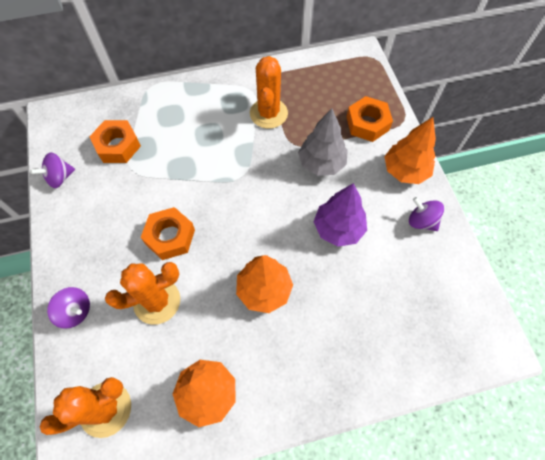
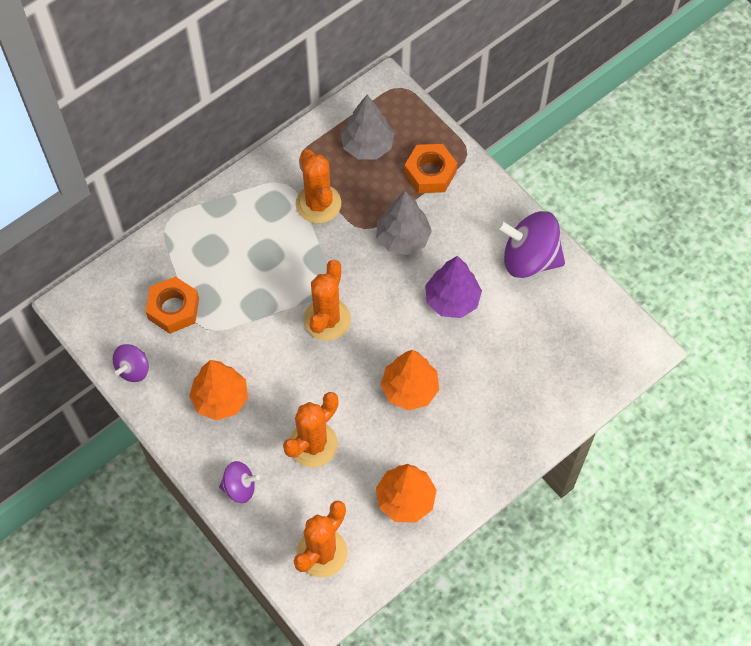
camera: 25 degrees left, 0 degrees up
(170, 236) = (289, 379): orange nut -> none
(227, 201) = (327, 319): none -> orange cactus
(327, 87) = (367, 146): none -> grey tree
(405, 171) = (491, 211): orange tree -> orange tree (220, 399)
(421, 221) = (529, 258): purple spinning top -> purple spinning top, size x1.84

